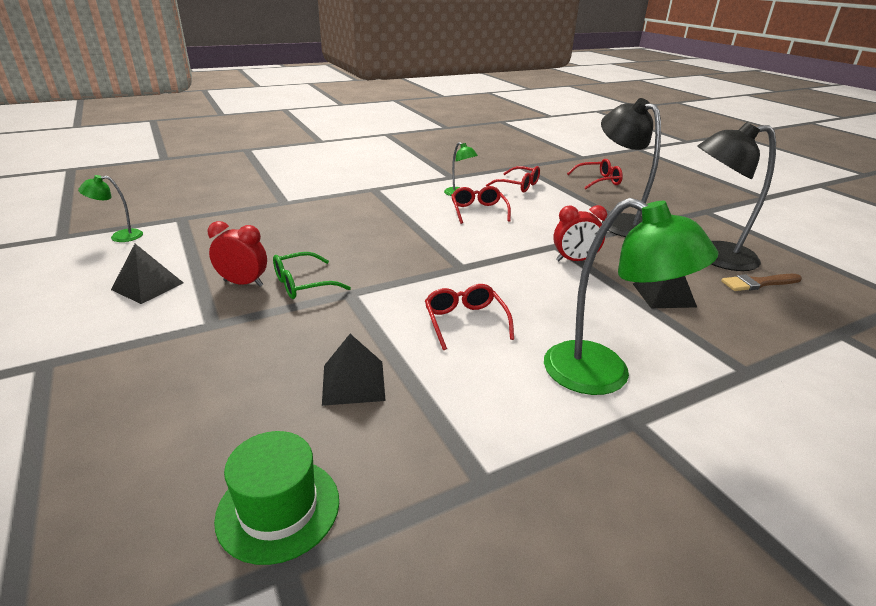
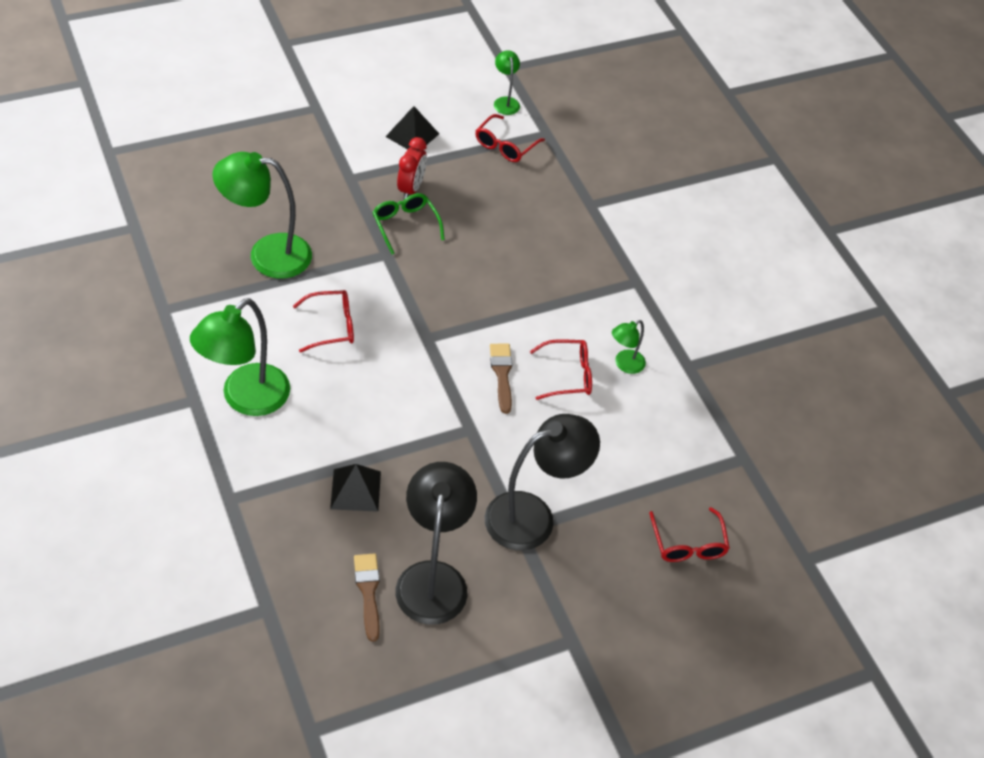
camera: 90 degrees right, 20 degrees up
(278, 508) = (170, 223): green hat -> none
(353, 382) = (267, 254): black pyramid -> green lamp
(489, 234) = (502, 374): none -> brown brush
(518, 186) = (659, 436): red glasses -> red glasses (505, 146)
(574, 260) = (434, 436): red clock -> none

